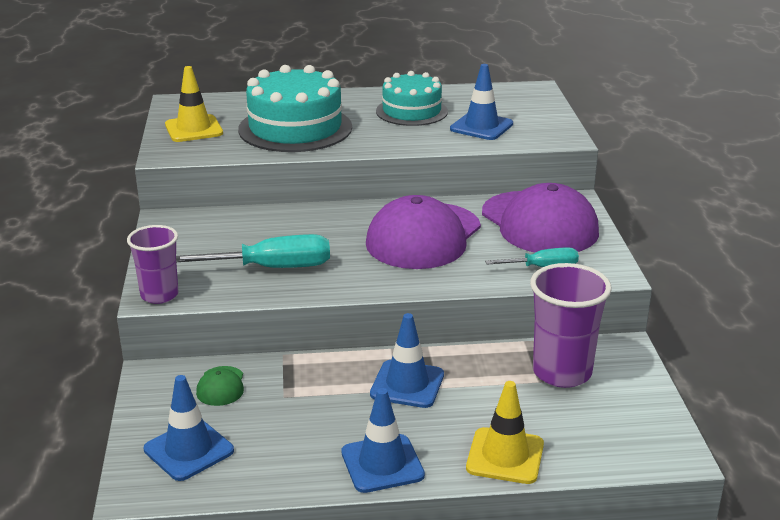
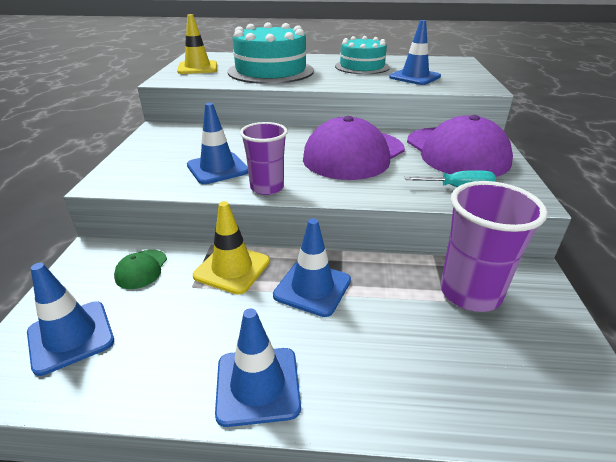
camera: 10 degrees right, 5 degrees up
(159, 295) = (111, 182): purple cup -> purple cup (267, 187)
(273, 268) = (217, 168): turquoise screwdriver -> blue traffic cone
(505, 456) = (400, 395): yellow traffic cone -> yellow traffic cone (232, 268)

